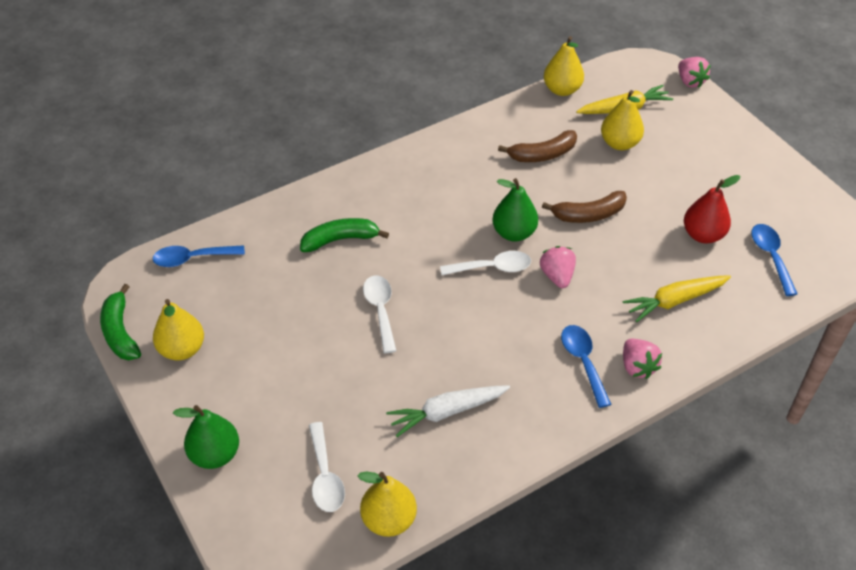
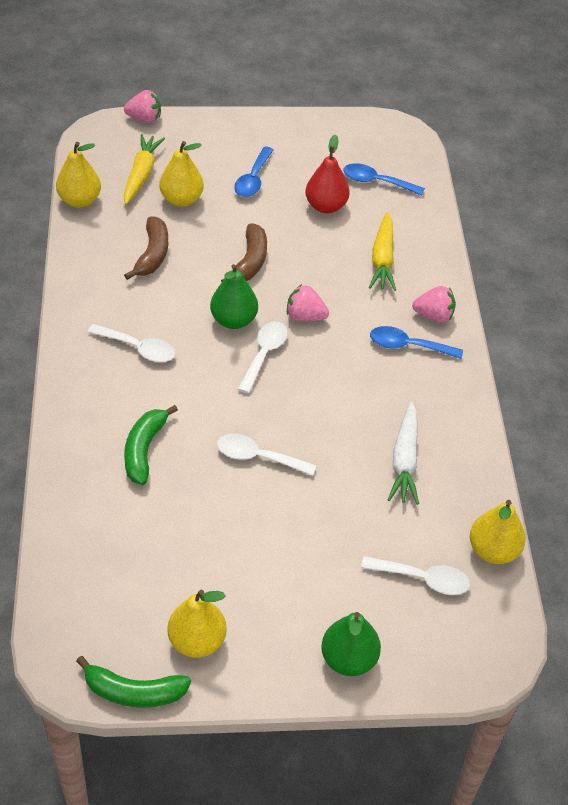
camera: 65 degrees left, 0 degrees up
(193, 258) = (74, 586): blue spoon -> blue spoon (253, 179)
(437, 191) = (138, 348): none -> white spoon

